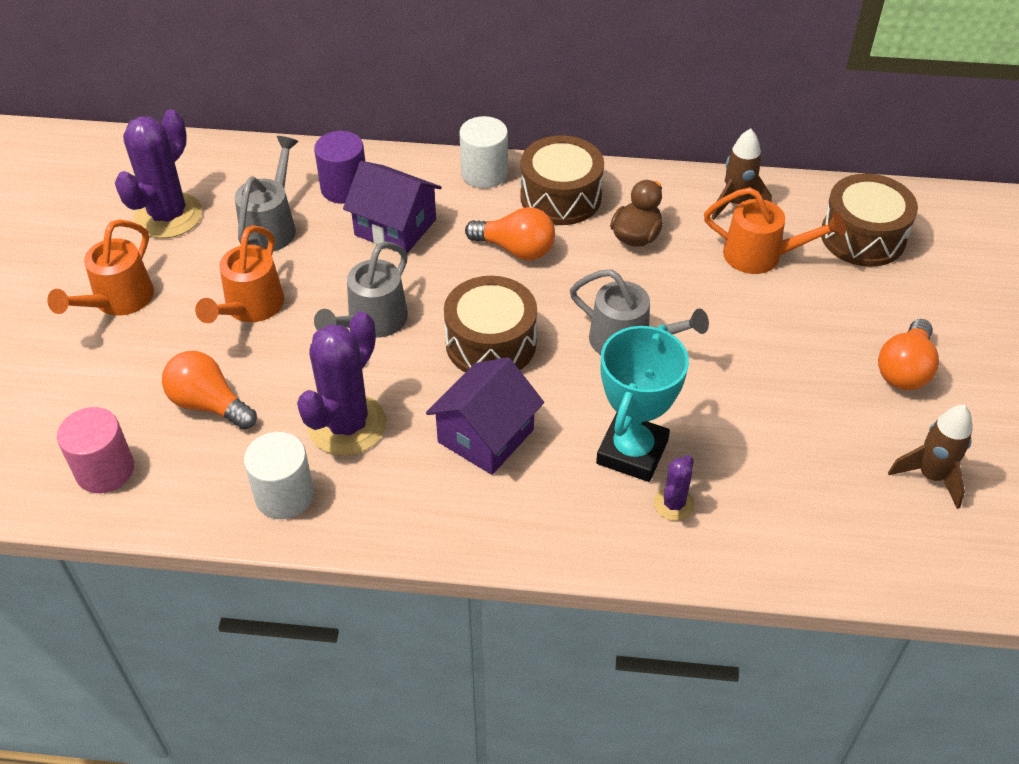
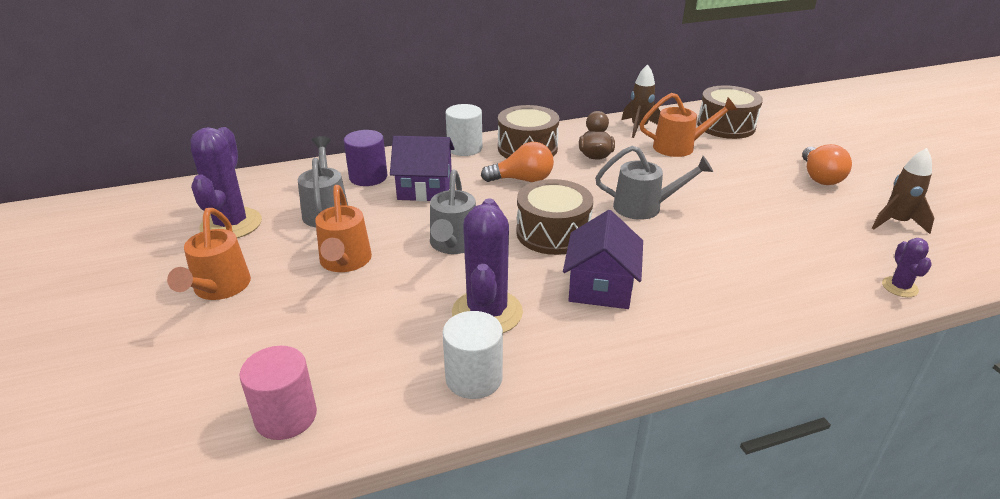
camera: 25 degrees left, 15 degrees down
(209, 404) = (355, 335): orange light bulb -> none
(632, 452) = (710, 265): turquoise trophy -> none
(673, 504) = (769, 286): purple cactus -> purple cactus (899, 287)

